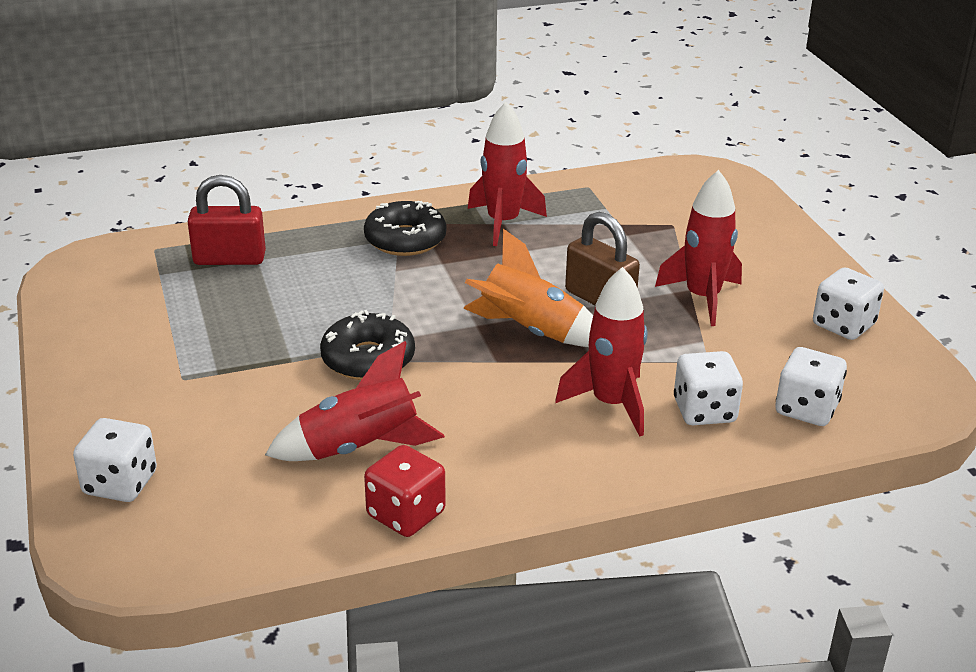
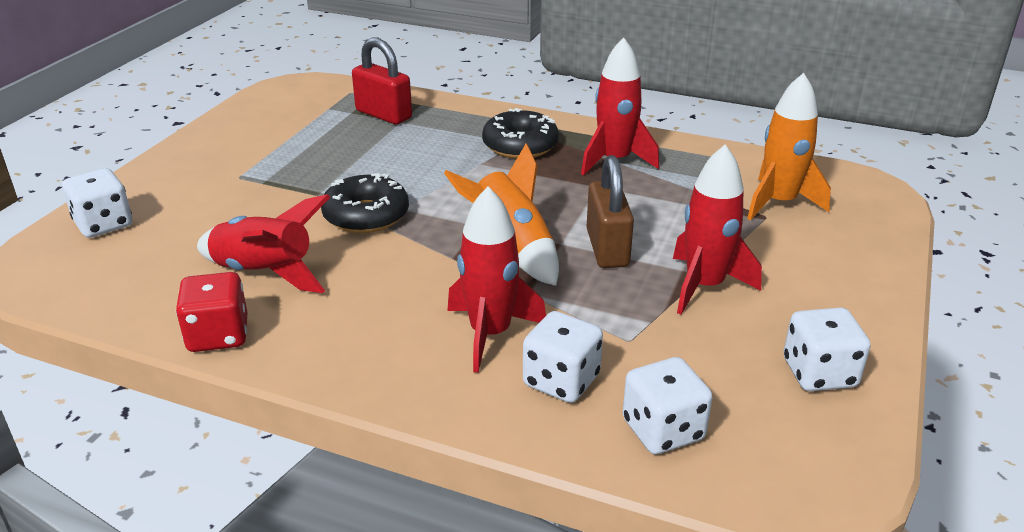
camera: 40 degrees right, 0 degrees up
(668, 210) = (779, 203): none -> orange rocket

